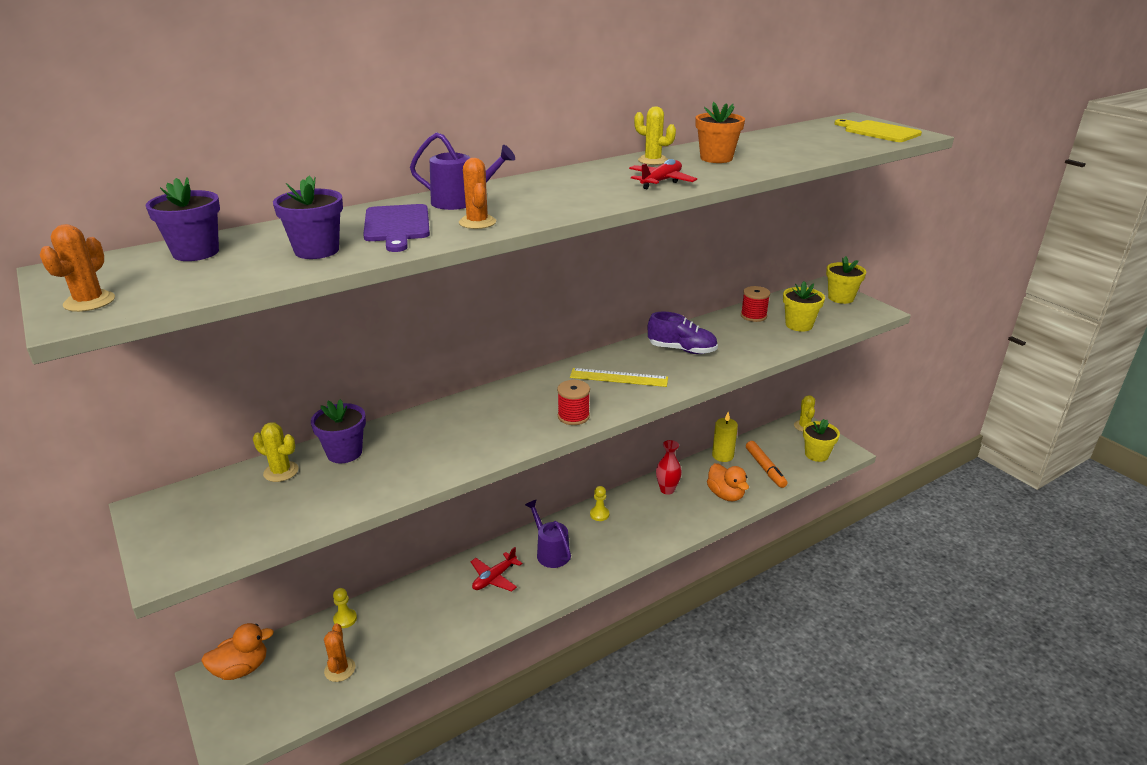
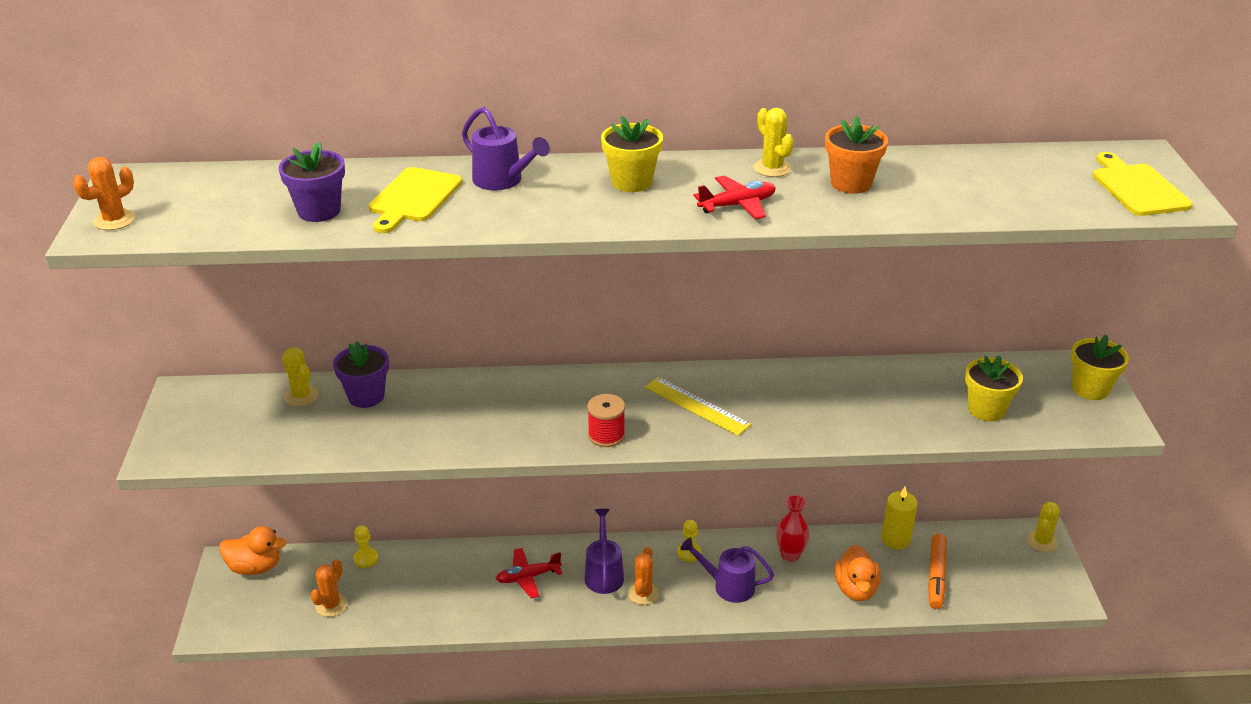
camera: 30 degrees right, 5 degrees up
(196, 252) = (229, 185): purple flower pot -> none
(397, 226) = (413, 198): purple cutting board -> yellow cutting board
(477, 222) = (486, 214): orange cactus -> orange cactus (643, 593)
(643, 525) = (727, 586): none -> purple watering can
(682, 350) = (803, 395): purple shoe -> none
(753, 316) = (940, 378): red spool -> none
(816, 454) = (1023, 585): yellow flower pot -> yellow flower pot (631, 182)

